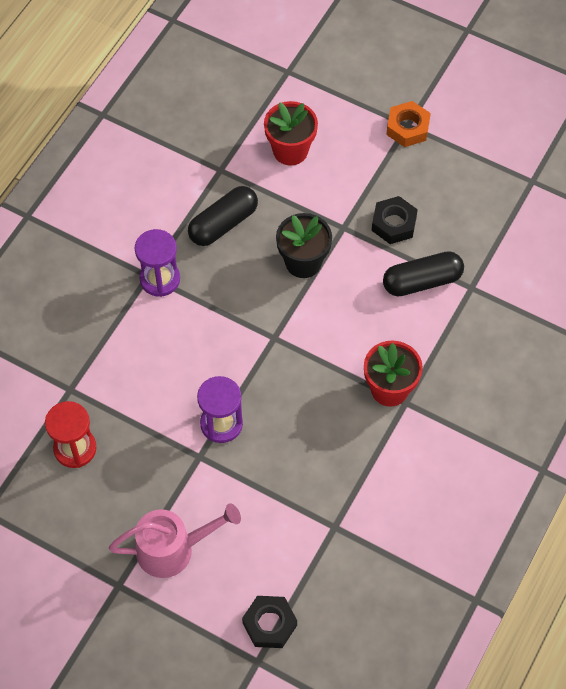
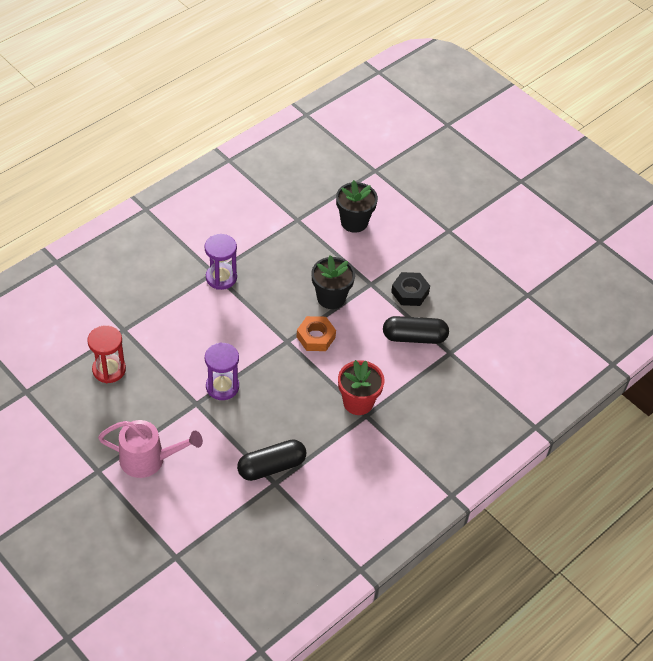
camera: 15 degrees right, 10 degrees down
(223, 224) = (283, 255): black capsule -> black capsule (271, 467)
(269, 624) = (196, 534): black nut -> none
(290, 150) = (354, 222): red flower pot -> black flower pot
(407, 128) = (448, 232): orange nut -> orange nut (316, 337)

